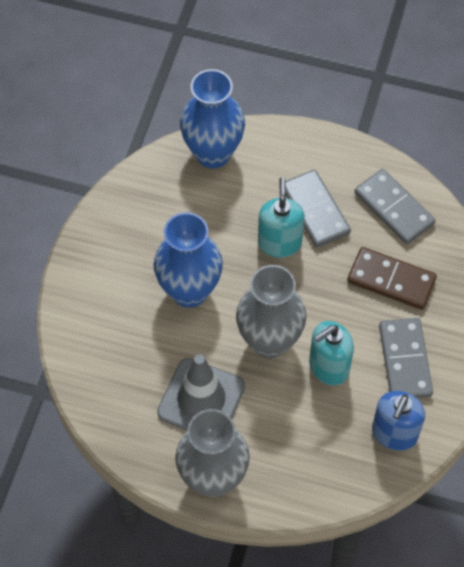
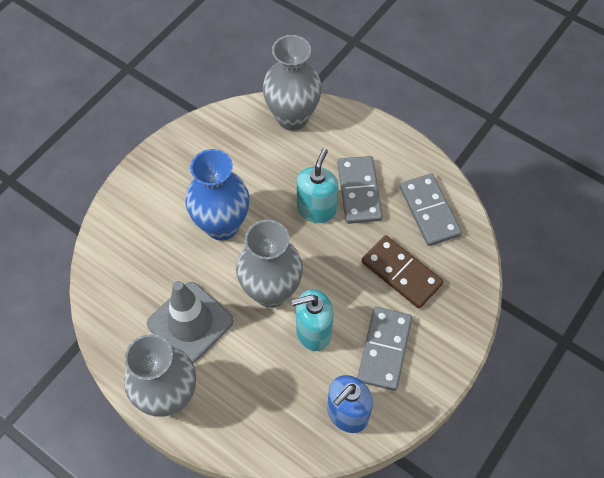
camera: 20 degrees right, 0 degrees up
(213, 153) = (292, 118): blue vase -> grey vase

